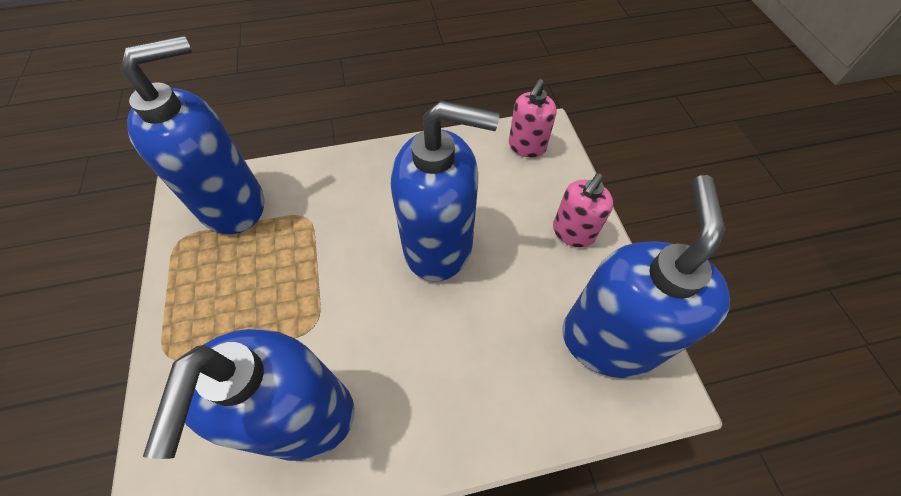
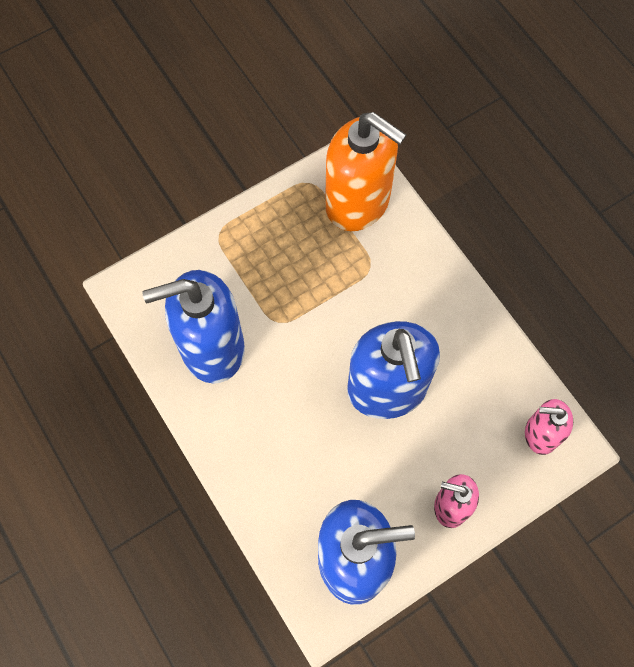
camera: 70 degrees right, 10 degrees up
(233, 204) = (358, 202): blue soap dispenser -> orange soap dispenser

